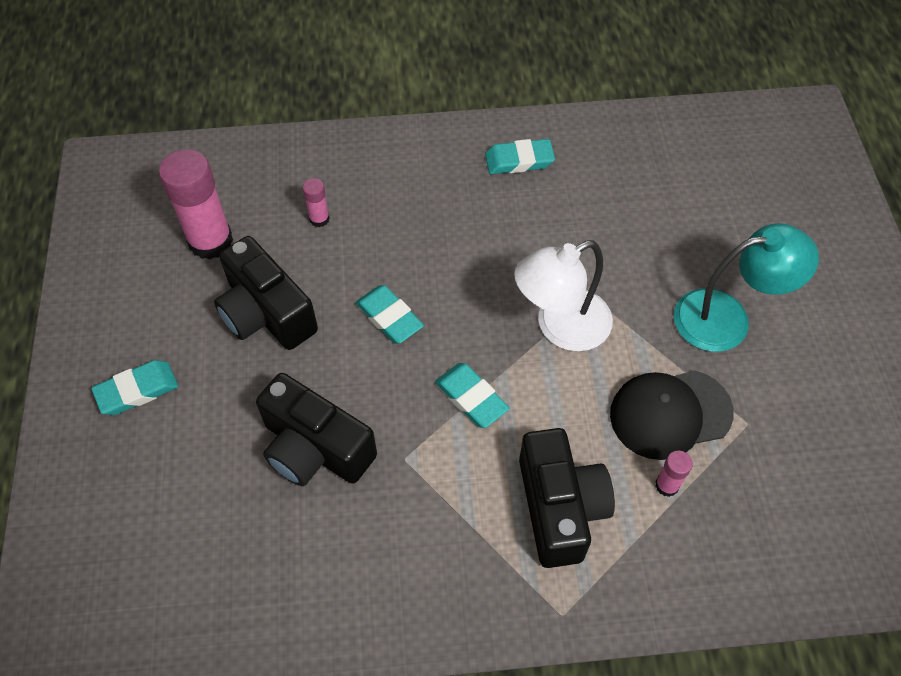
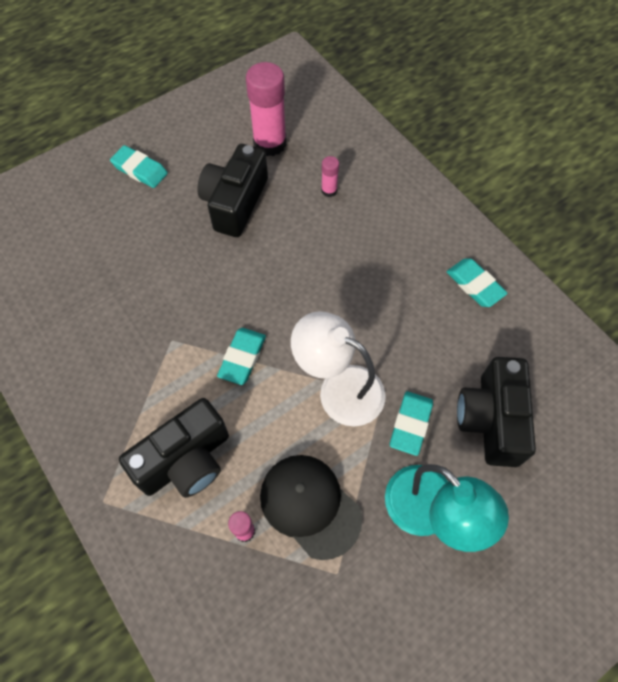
camera: 60 degrees right, 5 degrees up
(315, 448) = (151, 284): black camera -> black camera (491, 419)
(389, 317) = (276, 273): turquoise eraser -> turquoise eraser (410, 424)

